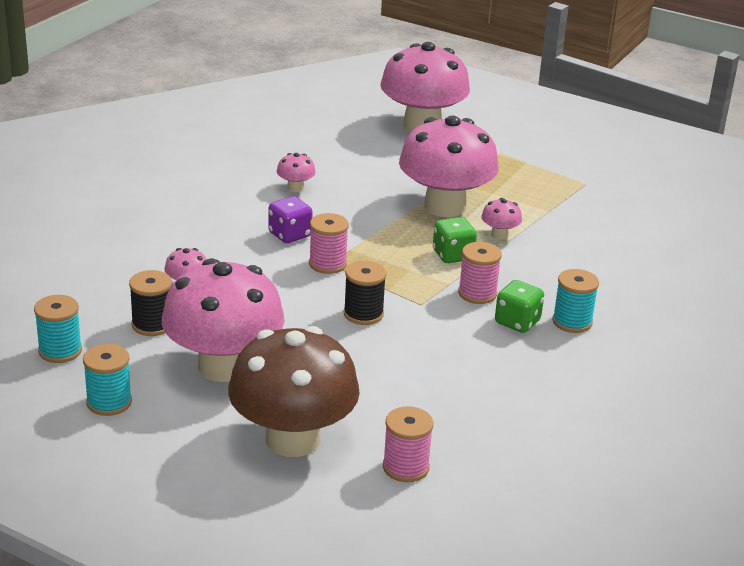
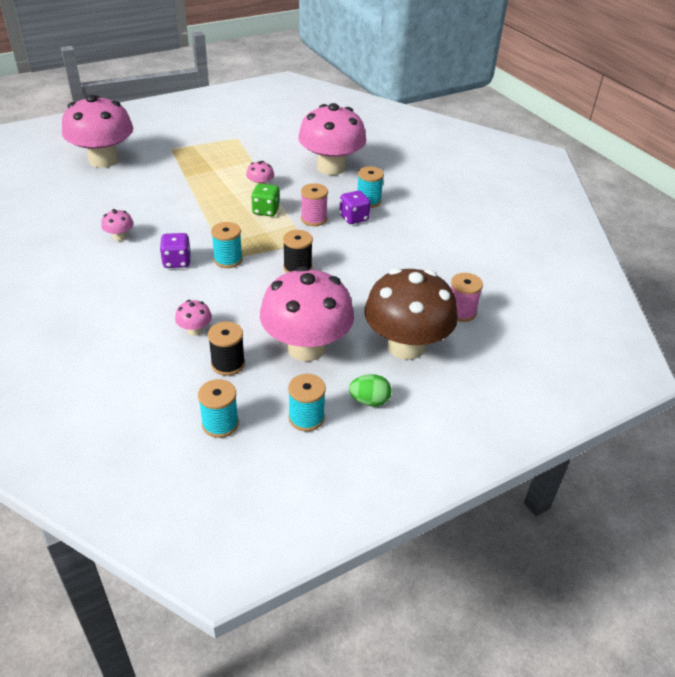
camera: 60 degrees left, 10 degrees up
(170, 438) = (369, 401): none -> green egg
(327, 264) = (228, 260): pink spool -> turquoise spool
(445, 206) = (209, 191): pink mushroom -> pink mushroom (331, 167)
(517, 322) = (354, 218): green dice -> purple dice

